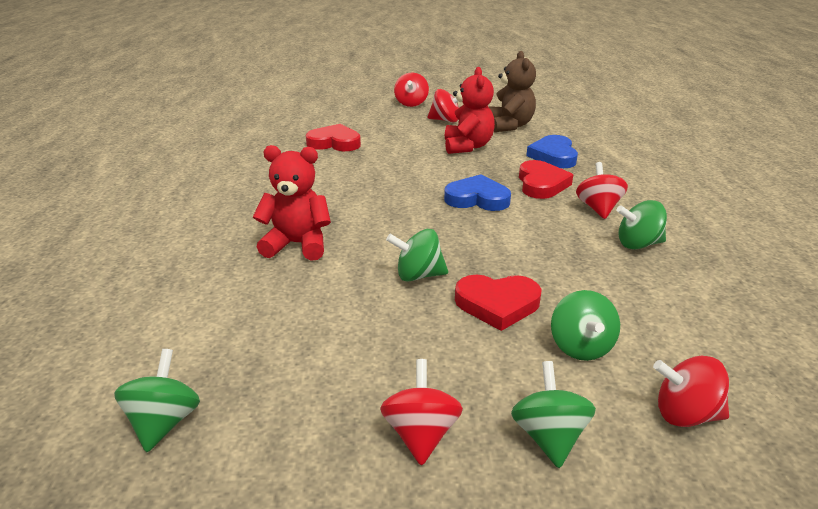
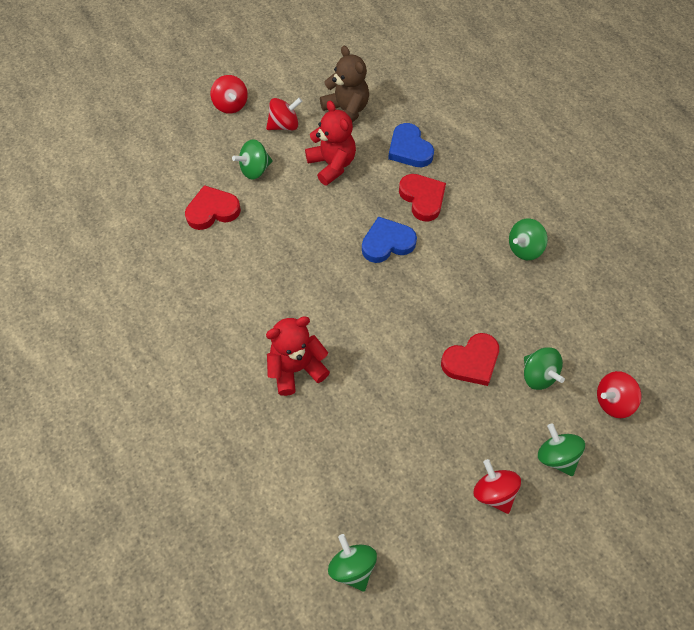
camera: 30 degrees left, 30 degrees up
(418, 275) = (404, 358): green spinning top -> green spinning top (255, 169)
(598, 208) = (479, 214): red spinning top -> none

